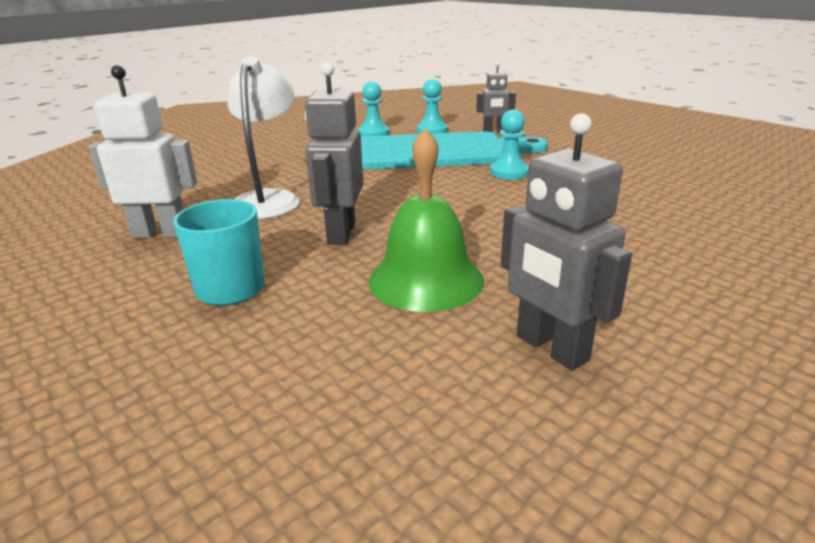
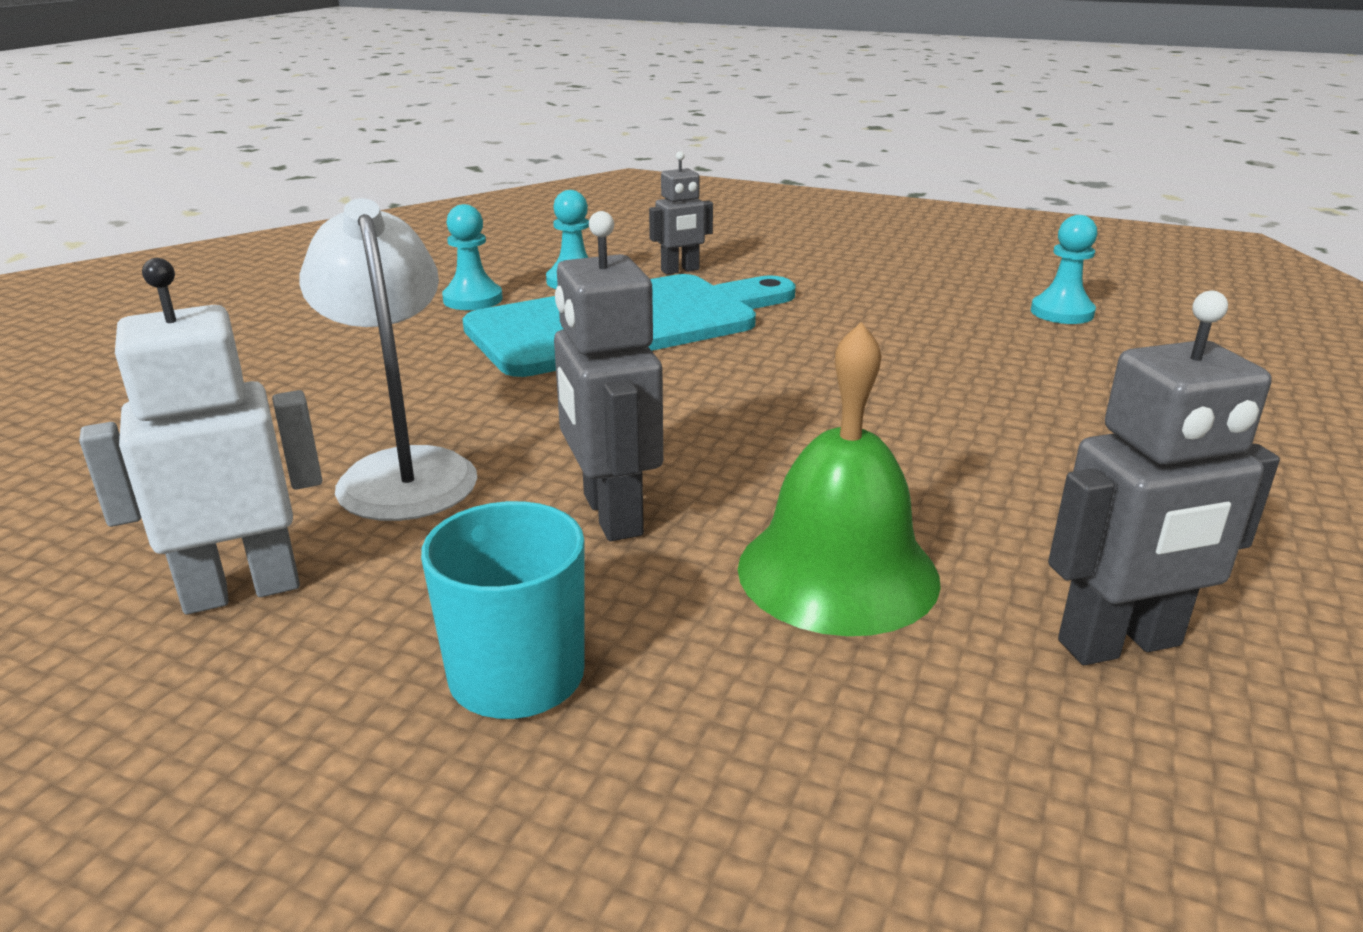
camera: 25 degrees left, 0 degrees up
(509, 172) = (777, 346): turquoise pawn -> turquoise pawn (1062, 312)
(551, 348) = (1120, 644): grey robot -> grey robot turned 45 degrees counterclockwise

